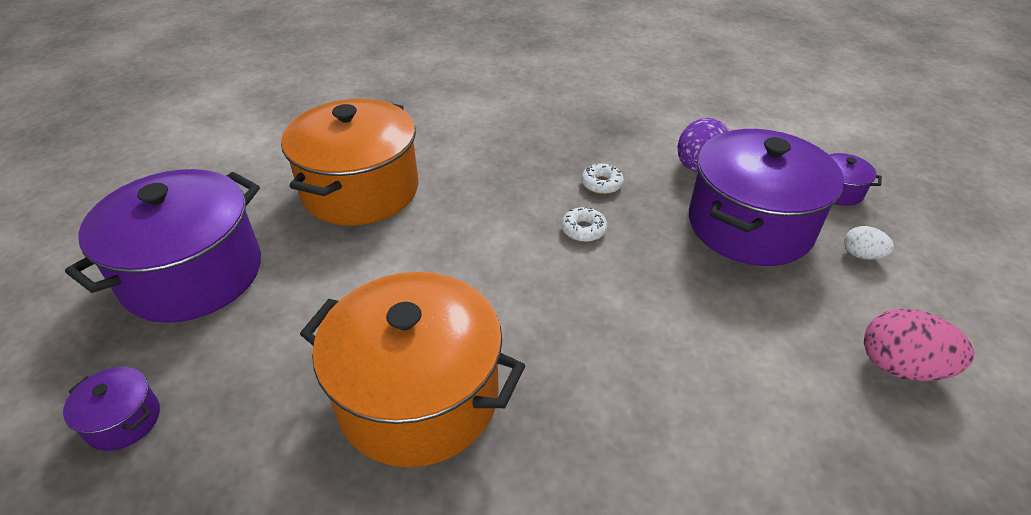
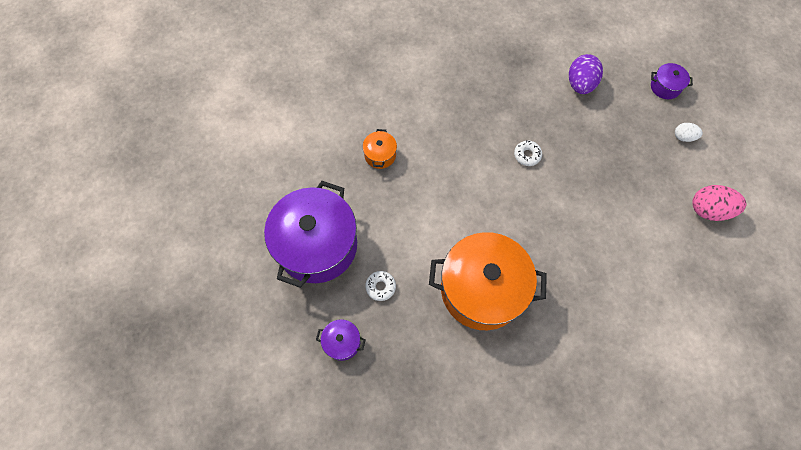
camera: 15 degrees left, 25 degrees up
(360, 190) = (380, 155): orange pot -> orange pot, size x0.42
(601, 184) = (526, 114): white donut -> white donut (380, 287)
(749, 225) = (620, 128): purple pot -> none

